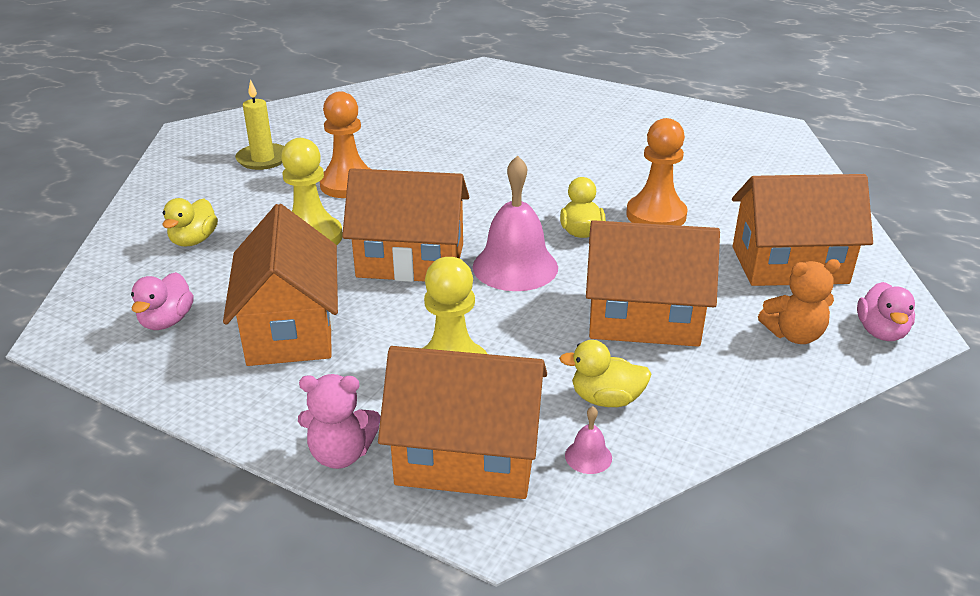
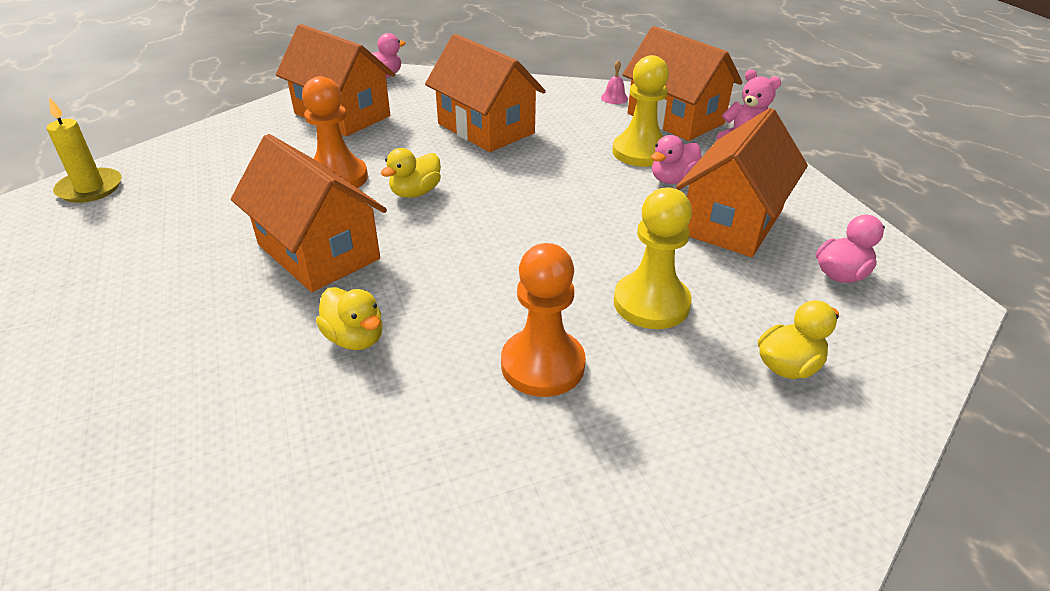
camera: 140 degrees left, 5 degrees up
(263, 159) = (613, 503): yellow candle -> yellow candle (90, 188)
(384, 350) = (672, 179): none -> pink duck
(410, 261) = (583, 233): orange house -> orange house (318, 252)
(515, 267) = (509, 191): pink bell -> none
(606, 399) = (571, 110): yellow duck -> yellow duck (355, 338)
(794, 335) = (425, 92): orange teddy bear -> none

